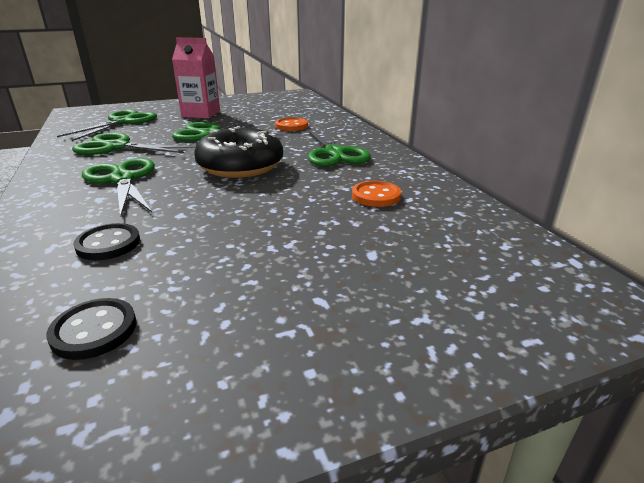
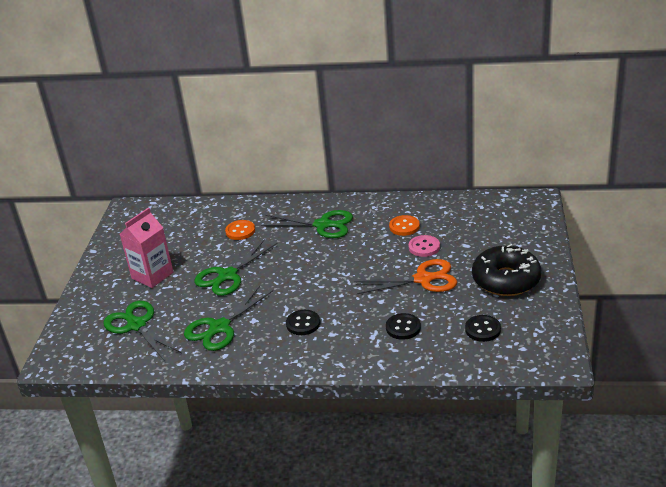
camera: 60 degrees left, 5 degrees up
(122, 179) = (303, 324): green scissors -> black button
(240, 166) = (317, 269): black donut -> black donut (506, 280)
(247, 235) = (423, 279): none -> orange scissors
(336, 219) = (424, 247): none -> pink button

